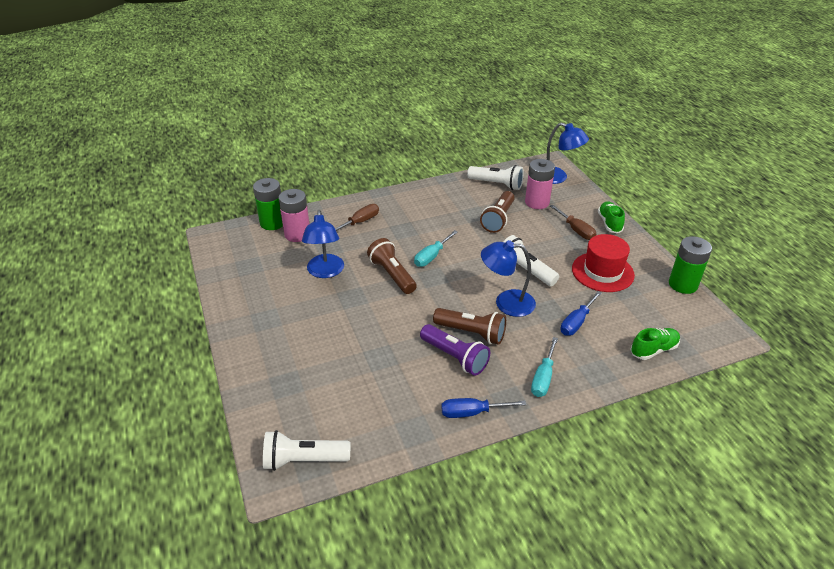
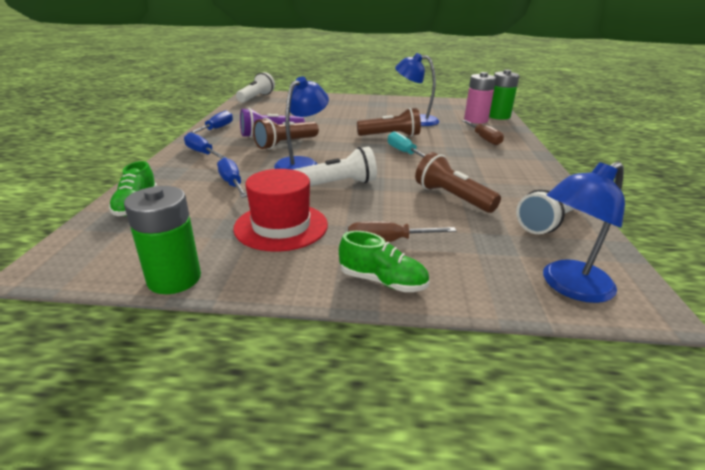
camera: 115 degrees right, 10 degrees down
(537, 202) = (483, 236): pink battery -> none
(543, 377) = (202, 153): turquoise screwdriver -> blue screwdriver

